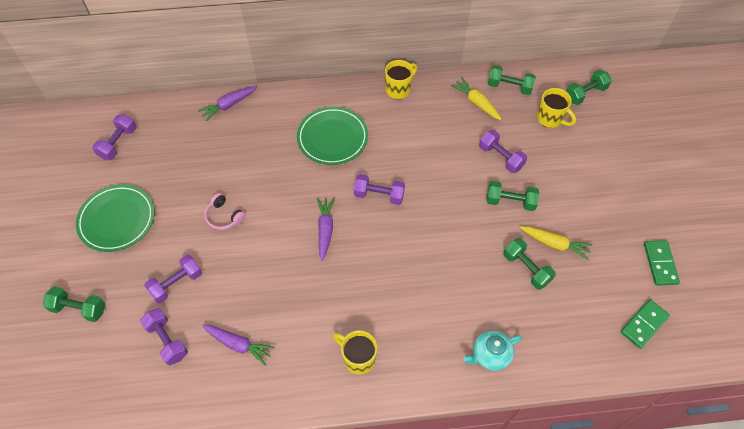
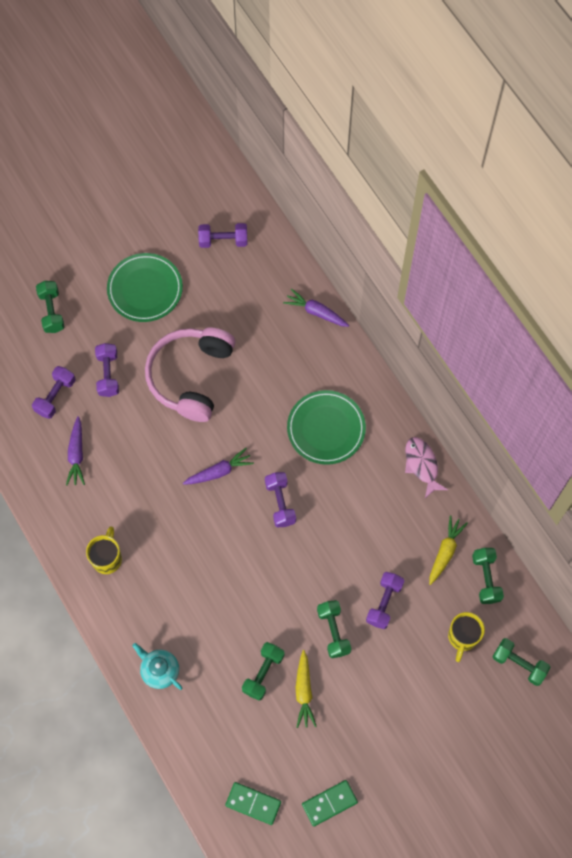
camera: 65 degrees right, 10 degrees up
(176, 283) = (108, 374): purple dumbbell -> purple dumbbell turned 60 degrees clockwise
(224, 216) = (191, 376): pink headphones -> pink headphones, size x2.39
(399, 89) = (422, 465): yellow mug -> pink fish

